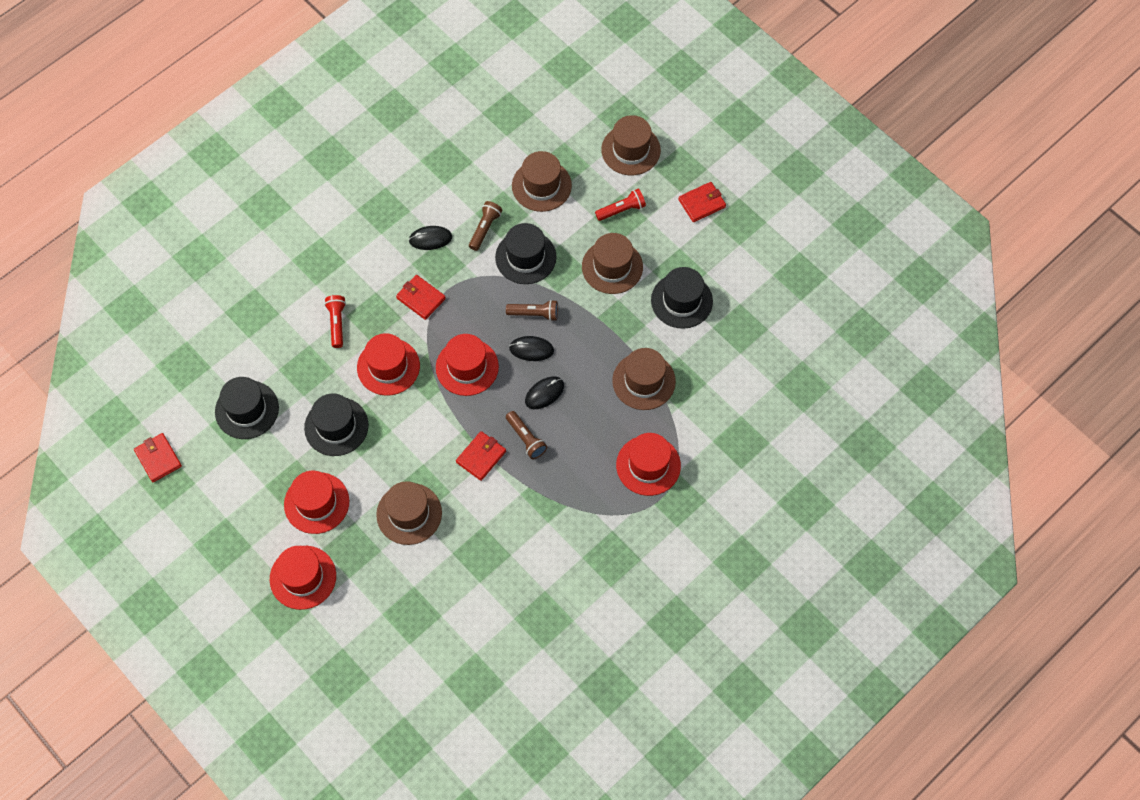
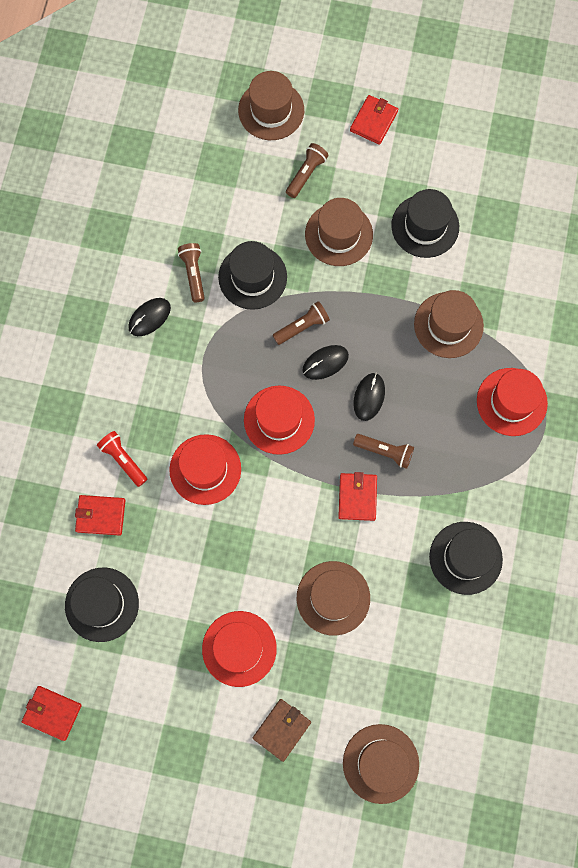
camera: 35 degrees left, 10 degrees up
(303, 577) = (282, 729): red hat -> brown wallet
(336, 426) = (200, 561): black hat -> black hat (465, 558)
(421, 298) = (185, 382): red wallet -> red wallet (101, 515)
(541, 185) = (214, 197): brown hat -> brown hat (380, 763)
(621, 210) = (306, 174): red flashlight -> brown flashlight

